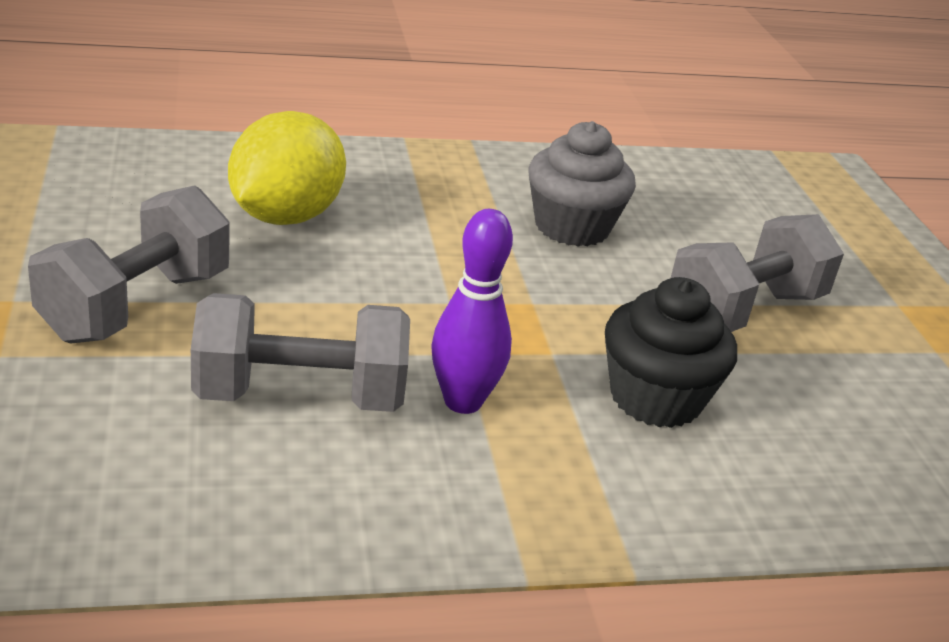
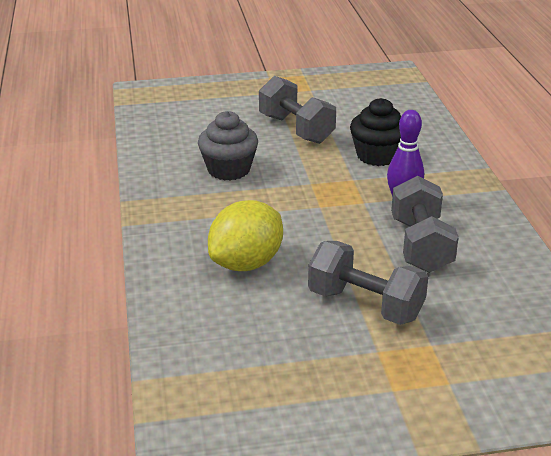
camera: 85 degrees left, 0 degrees up
(285, 216) = (246, 263): yellow lemon -> yellow lemon turned 75 degrees counterclockwise

